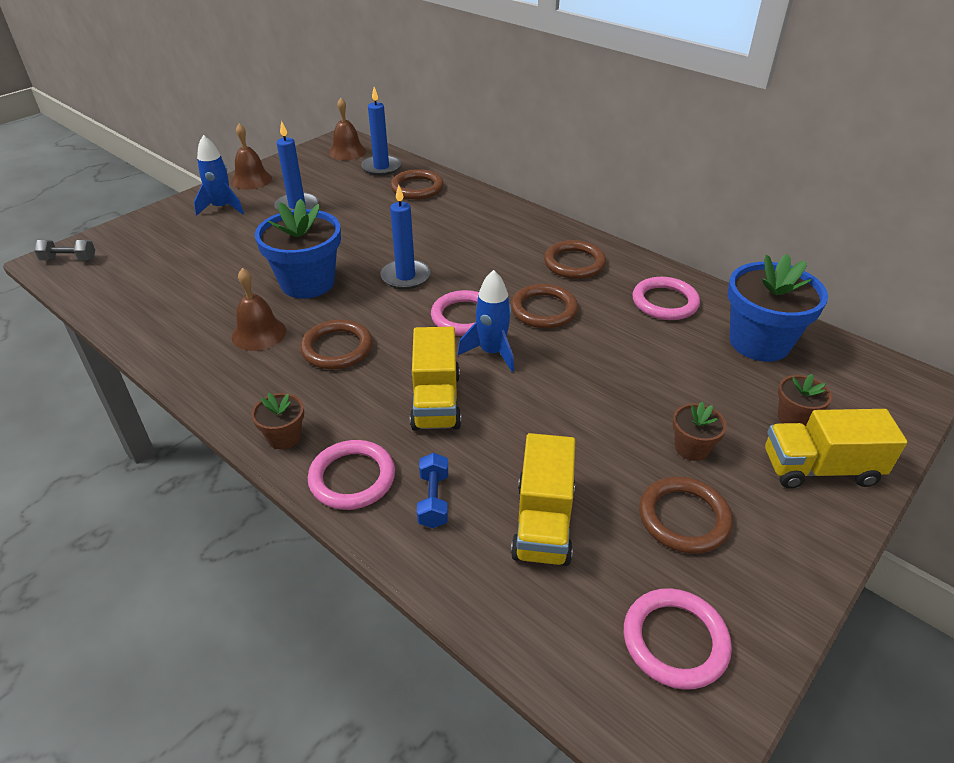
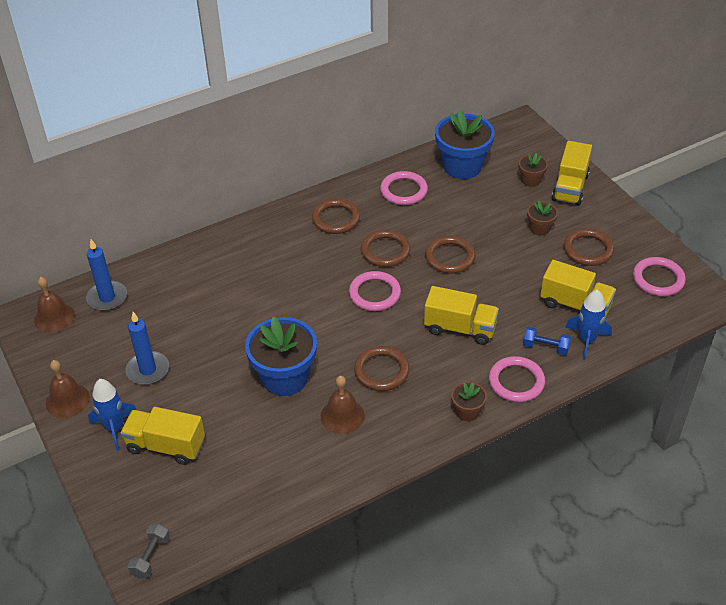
camera: 70 degrees left, 5 degrees up
(203, 237) = (166, 446): none -> yellow truck
(405, 277) = (306, 316): blue candle -> none
(417, 188) = (164, 281): brown ring -> brown ring (450, 257)
(492, 352) = (421, 289): blue rocket -> blue rocket (586, 340)

